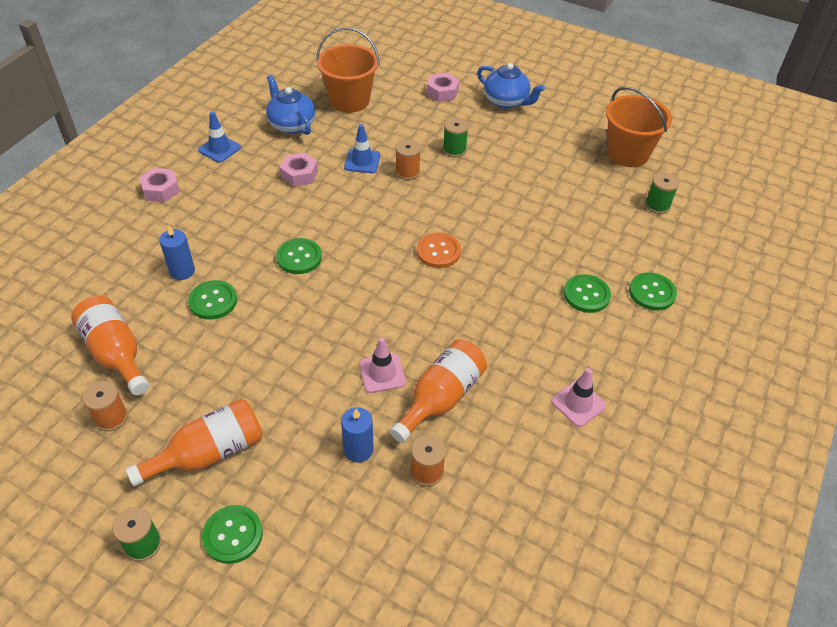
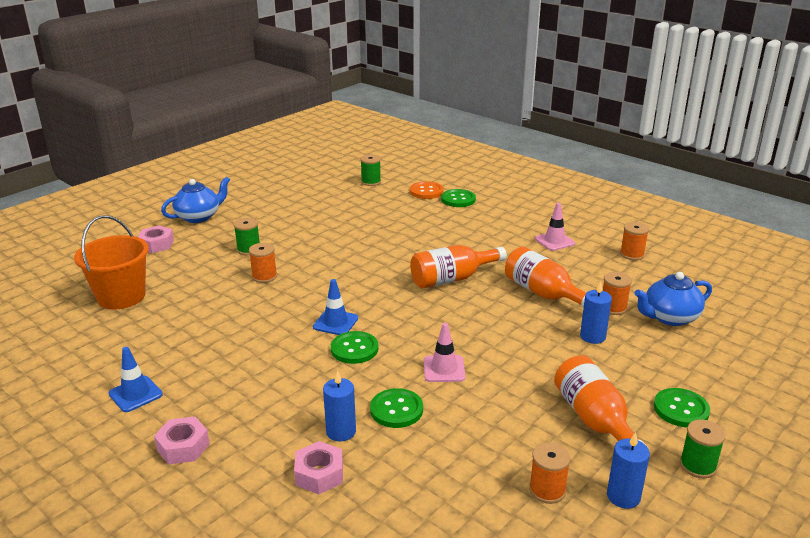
camera: 75 degrees left, 20 degrees down
(102, 476) = (623, 496): none -> blue candle
(116, 353) = (455, 487): orange bottle -> orange bottle (452, 279)
(291, 125) = (132, 338): blue teapot -> blue teapot (669, 317)
(299, 174) = (225, 339): pink nut -> pink nut (319, 474)
(362, 161) = (230, 299): blue traffic cone -> blue traffic cone (335, 322)
(382, 373) = (513, 317): pink traffic cone -> pink traffic cone (444, 369)
(438, 251) = (380, 274): orange button -> orange button (426, 191)
(575, 496) = (632, 254): none -> orange spool
(586, 295) = (452, 221): green button -> none
(627, 153) = (306, 181): orange bucket -> none

